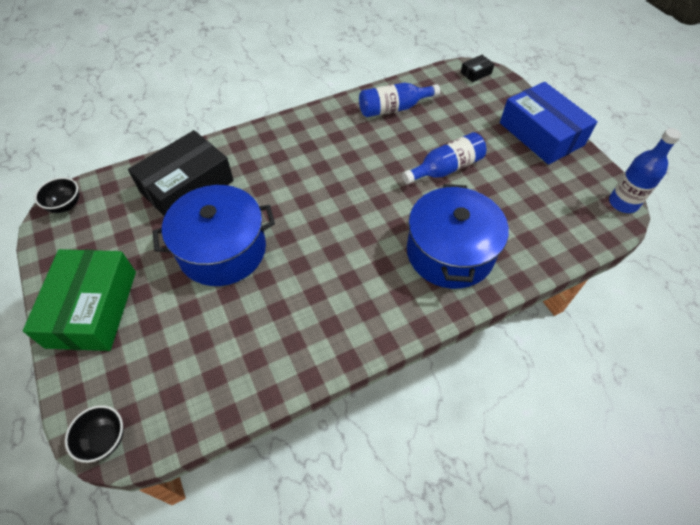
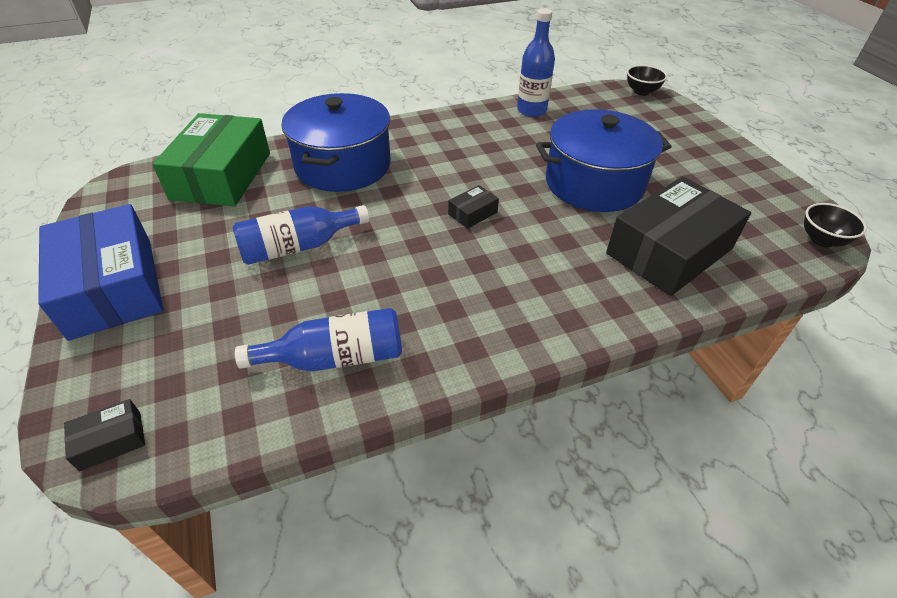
camera: 175 degrees left, 10 degrees down
(92, 308) = (705, 151): green box -> green box (222, 176)
(328, 207) = (472, 213): none -> black box
(623, 203) = (104, 192): blue bottle -> blue bottle (531, 110)

